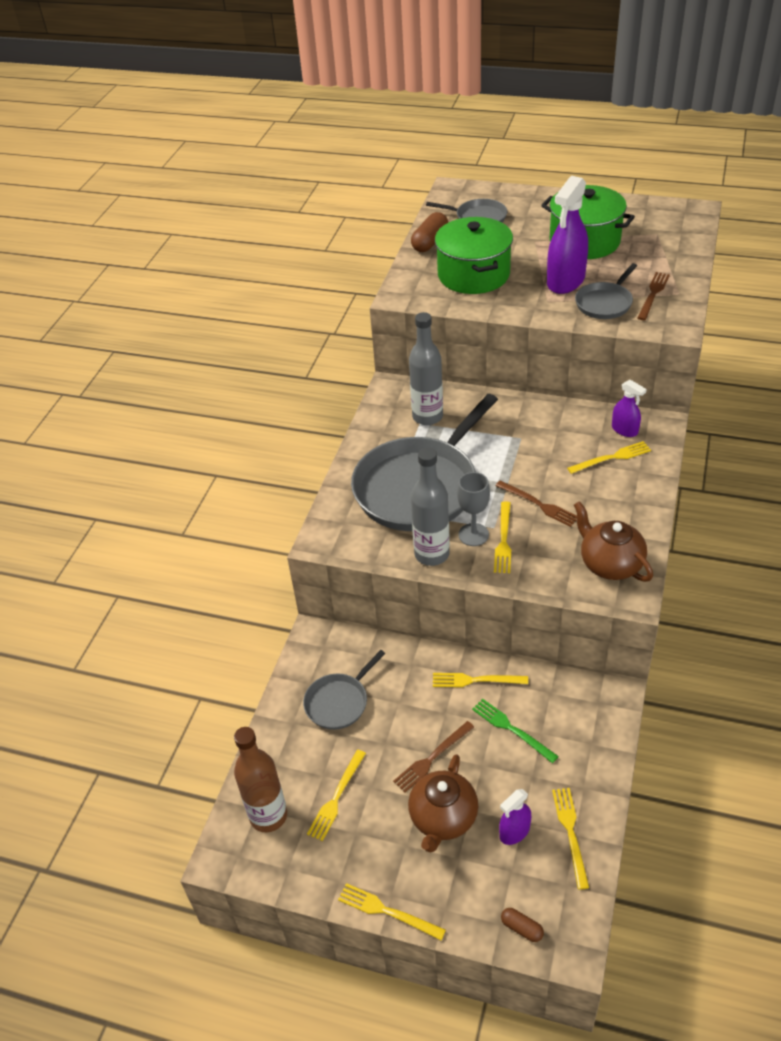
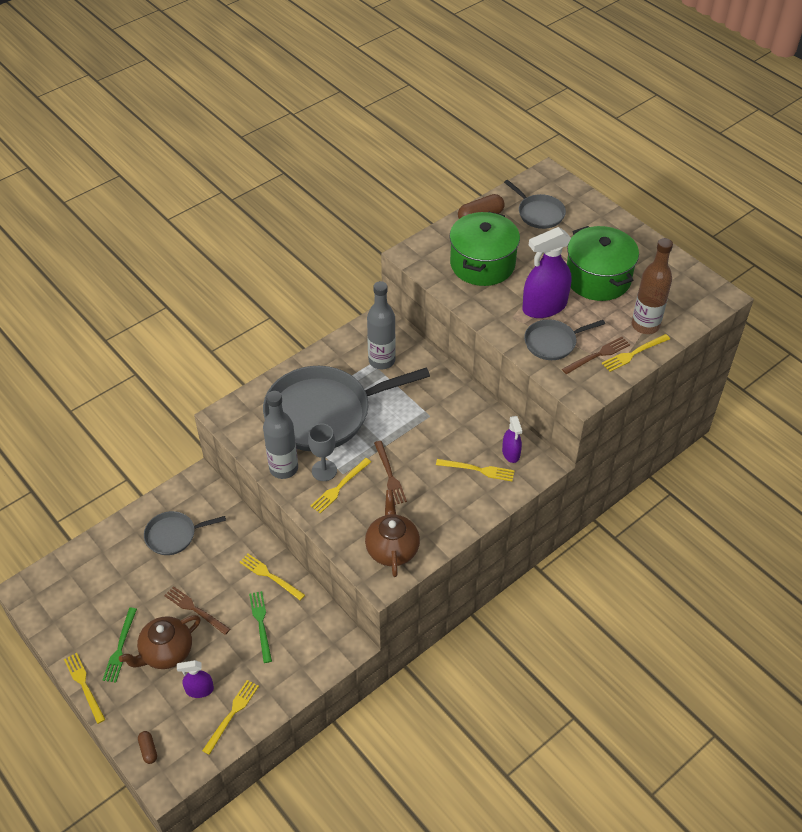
camera: 30 degrees right, 5 degrees up
(268, 816) = (70, 582): brown bottle -> brown bottle (645, 325)
(336, 797) = (118, 596): yellow fork -> yellow fork (634, 353)
(389, 846) = (120, 647): none -> green fork
(432, 758) = (195, 609): brown fork -> brown fork turned 45 degrees clockwise

